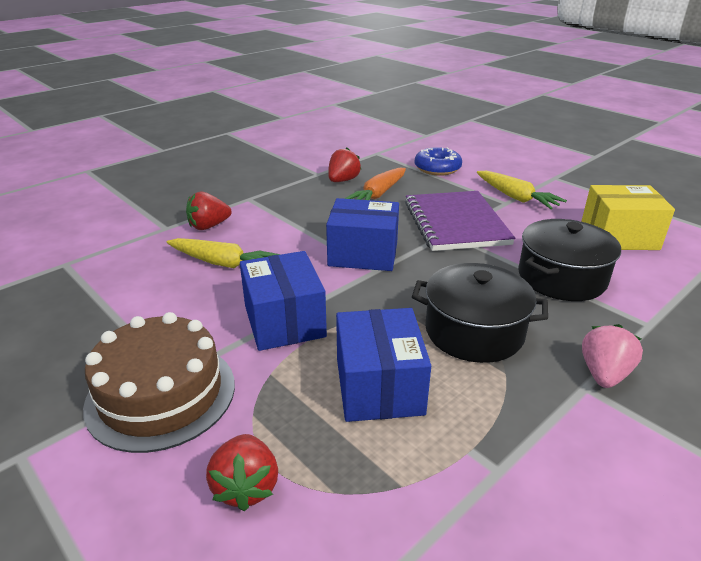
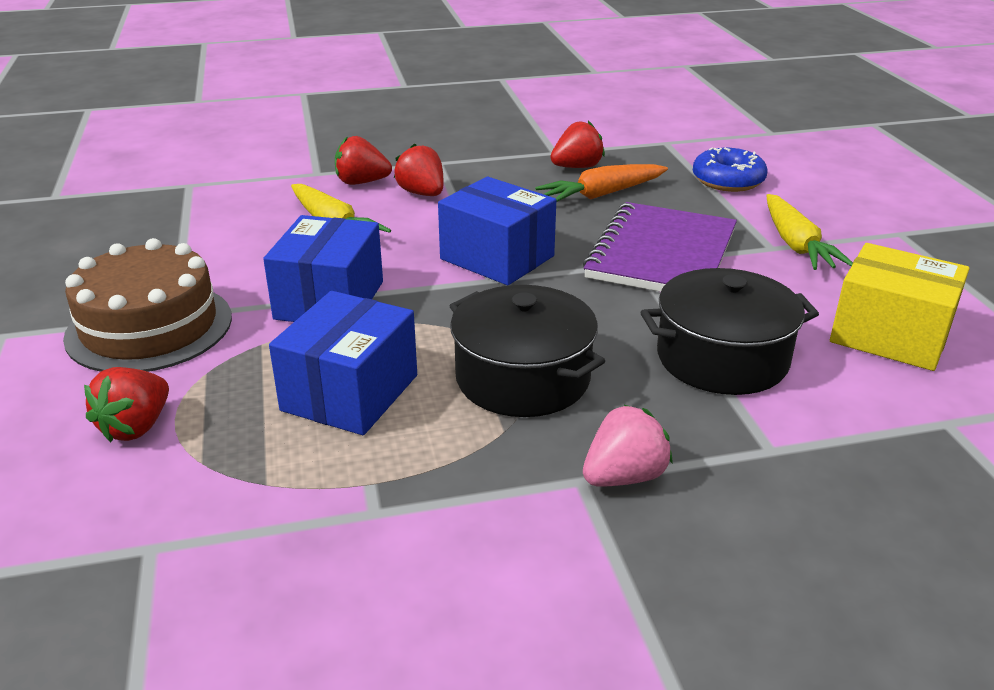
camera: 30 degrees right, 0 degrees up
(262, 223) = (422, 193): none -> red strawberry

